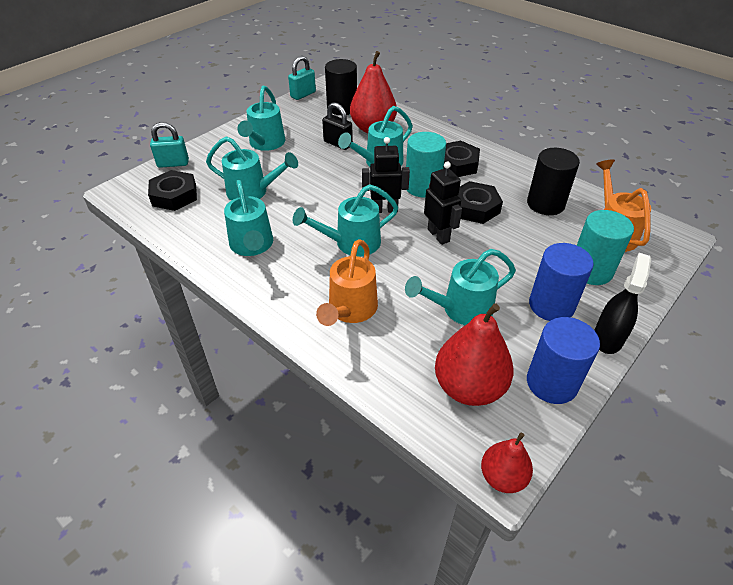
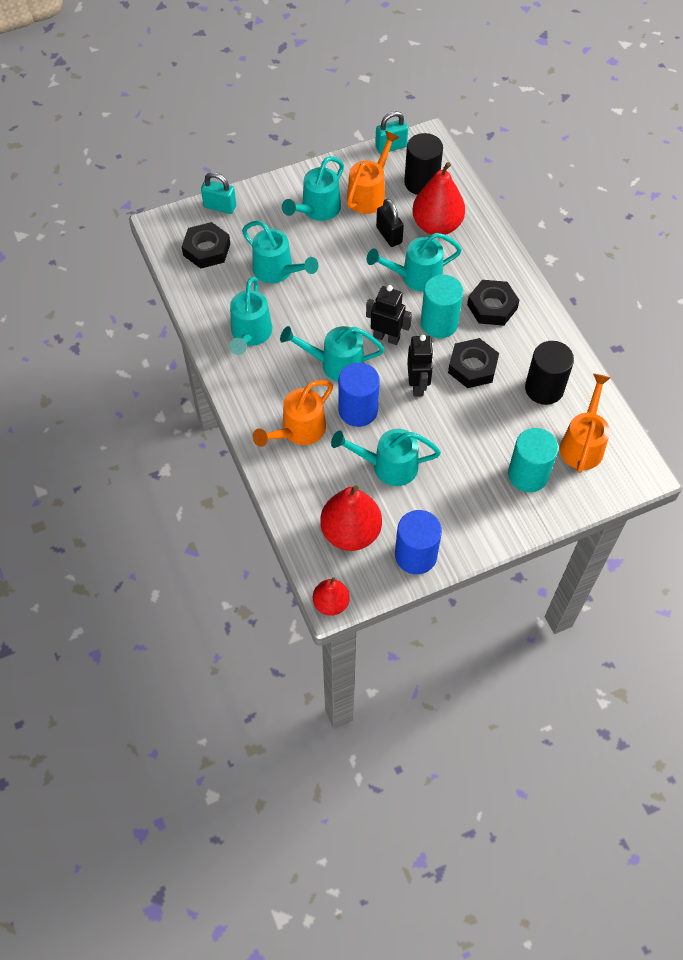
camera: 25 degrees right, 15 degrees up
(304, 124) = (369, 194): none -> orange watering can
(551, 305) = (466, 493): blue cylinder -> blue cylinder (358, 410)
(608, 338) = (490, 539): black spray bottle -> none

